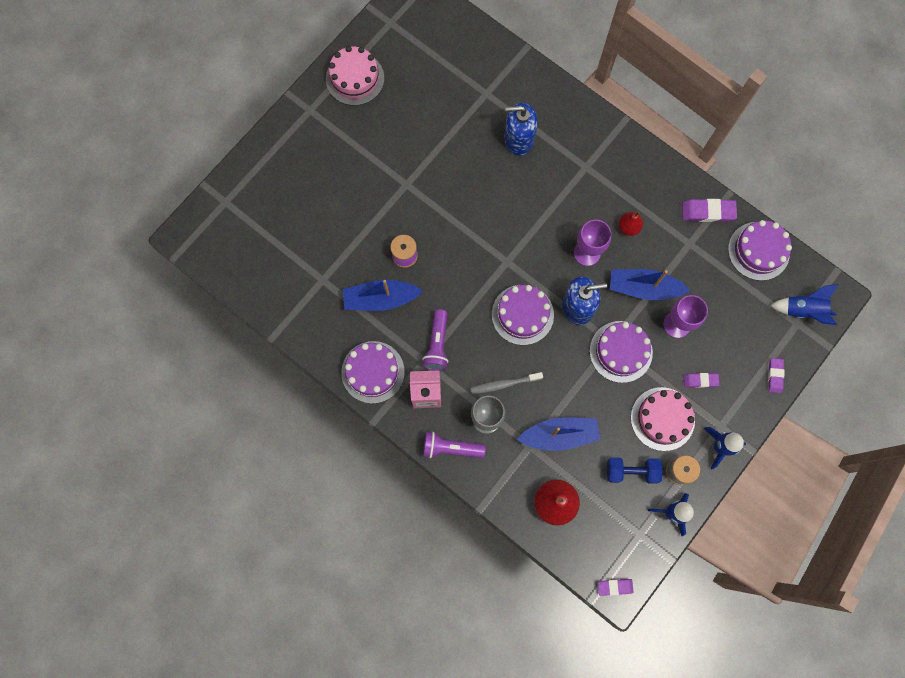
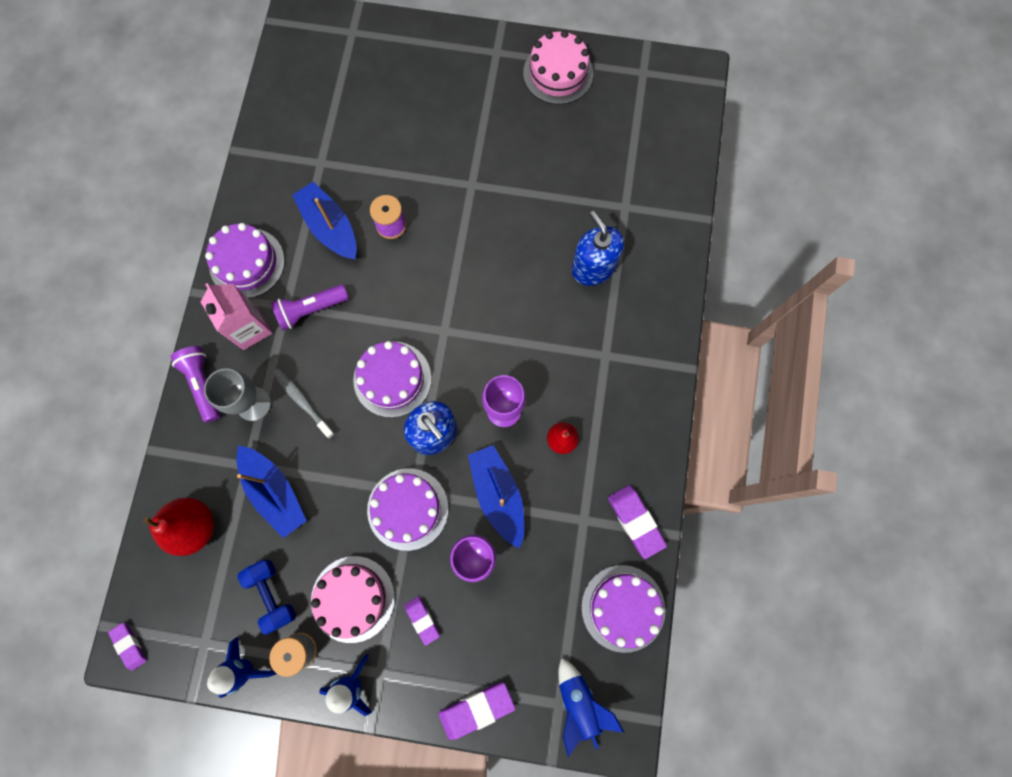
camera: 60 degrees right, 0 degrees up
(775, 376) = (476, 709): purple eraser -> purple eraser, size x1.60

